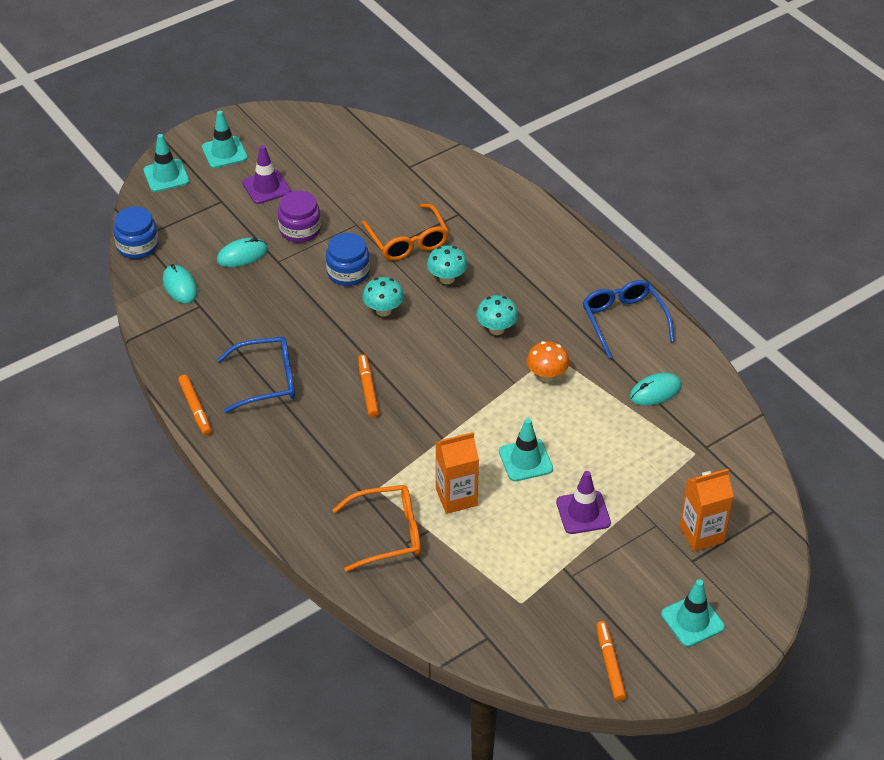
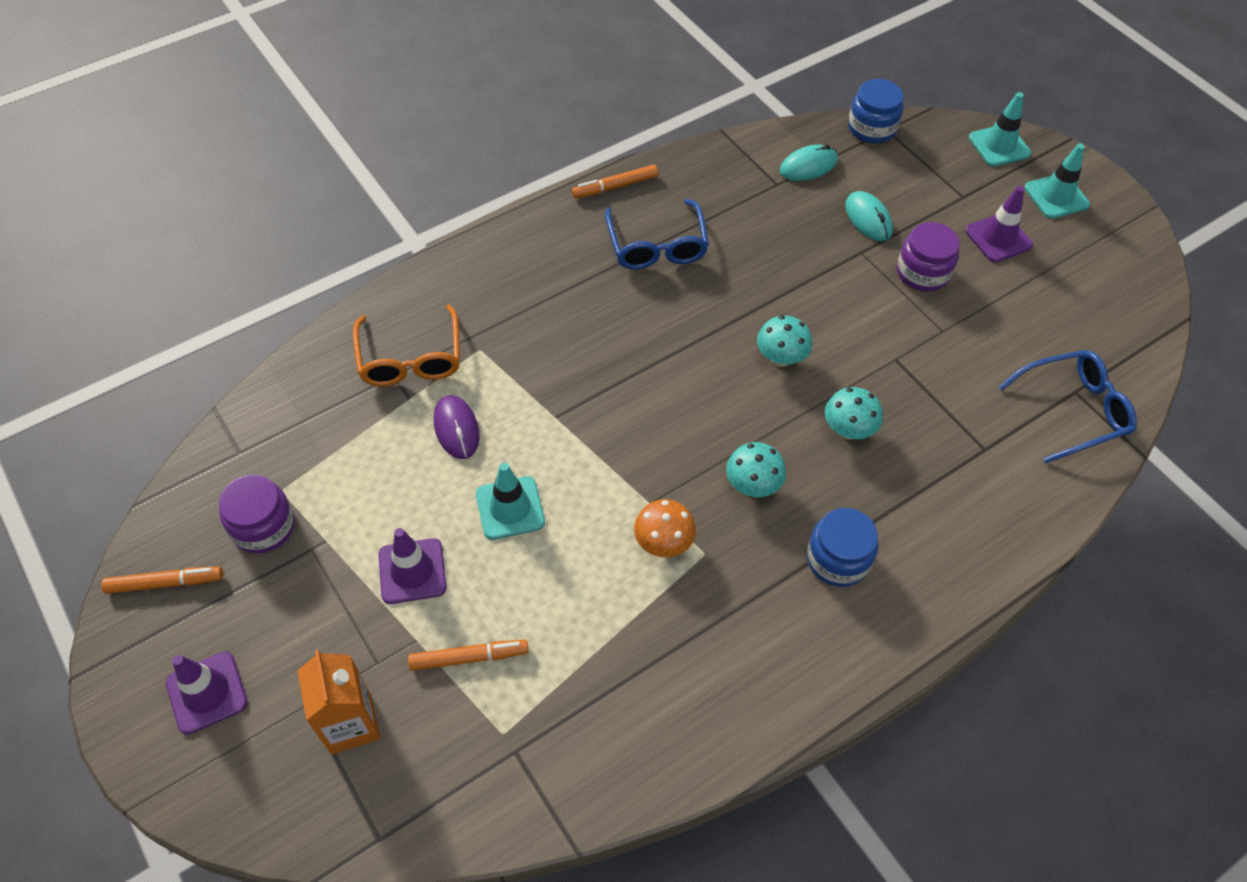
camera: 90 degrees right, 10 degrees up
(348, 272) = (848, 322): blue jar -> blue jar (837, 559)
(368, 389) = (641, 341): orange marker -> orange marker (469, 657)
(408, 241) = (917, 387): orange glasses -> none
(456, 497) = (456, 428): orange carton -> purple mouse
(555, 609) = (263, 526): none -> purple jar
(623, 320) = (778, 657): blue glasses -> blue glasses (1073, 410)
(655, 391) = (630, 689): turquoise mouse -> none
(692, 620) = (207, 692): turquoise traffic cone -> purple traffic cone

